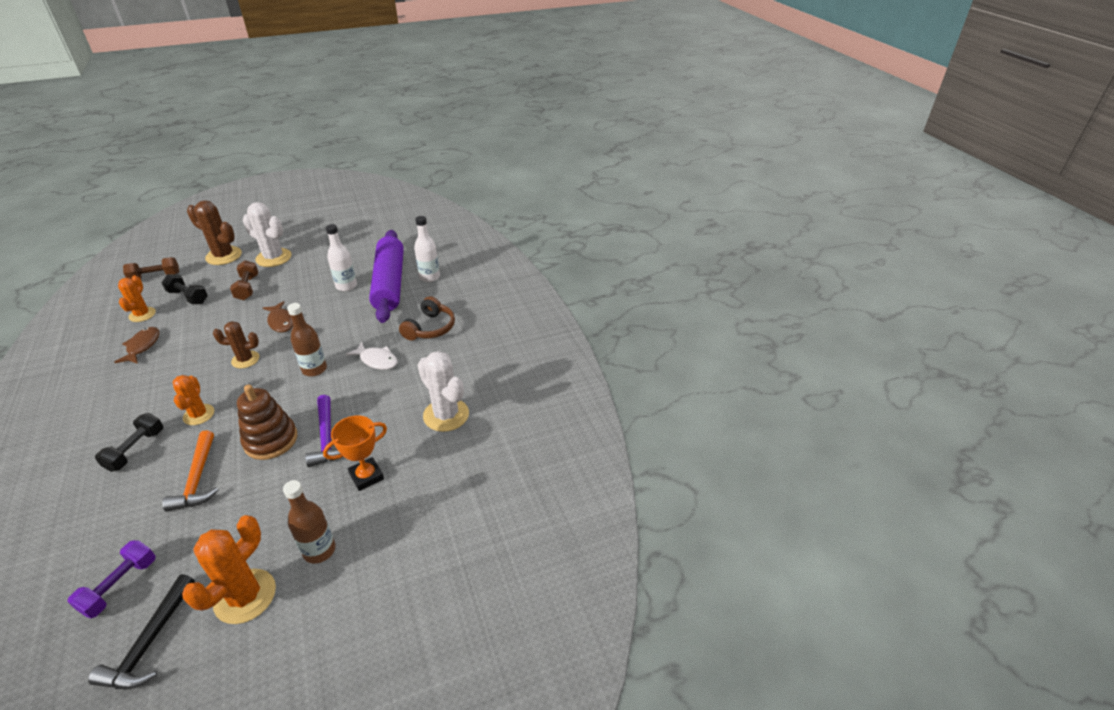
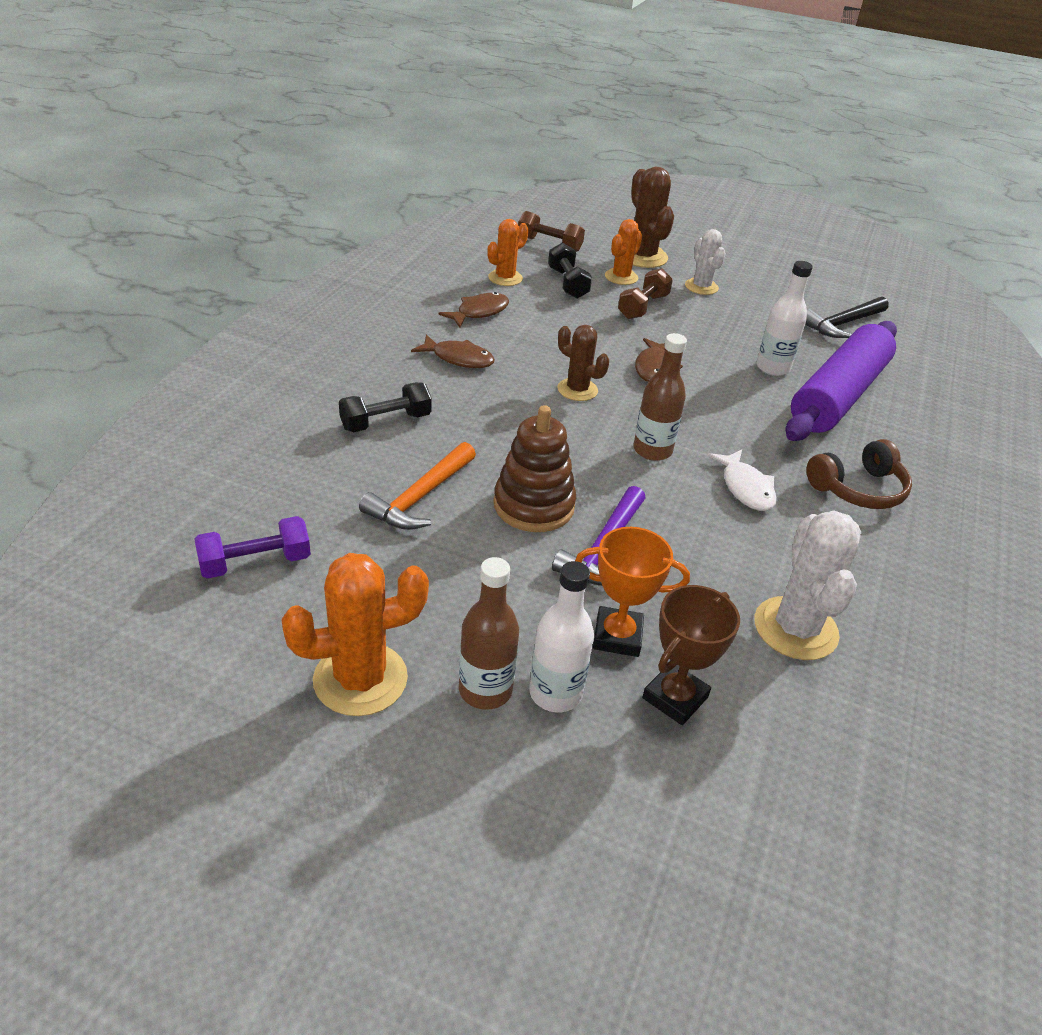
camera: 40 degrees right, 0 degrees up
(149, 643) = (229, 652): black hammer -> black hammer (842, 324)
(153, 383) = (458, 358): none -> brown fish
(199, 415) = (478, 423): orange cactus -> orange cactus (621, 277)
(273, 258) = (701, 287): white cactus -> white cactus, size x0.64
(414, 485) = (675, 697): none -> brown trophy
(429, 277) = (907, 418): white bottle -> white bottle (555, 693)

